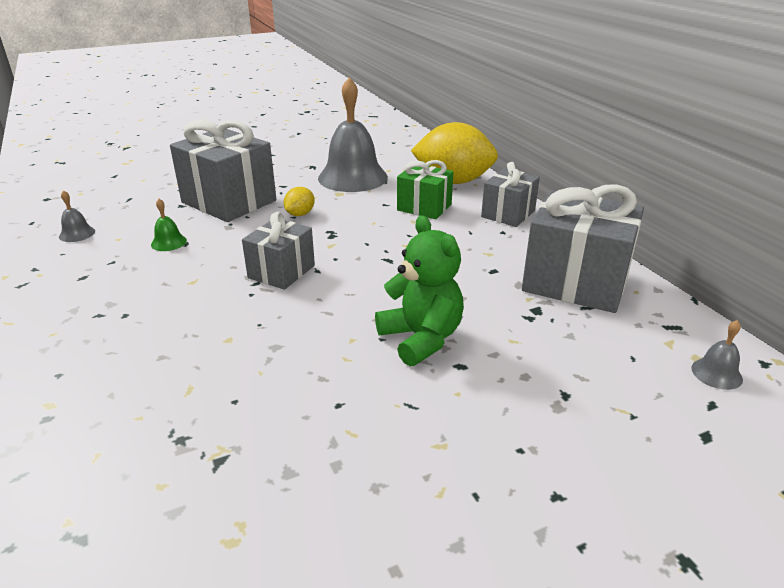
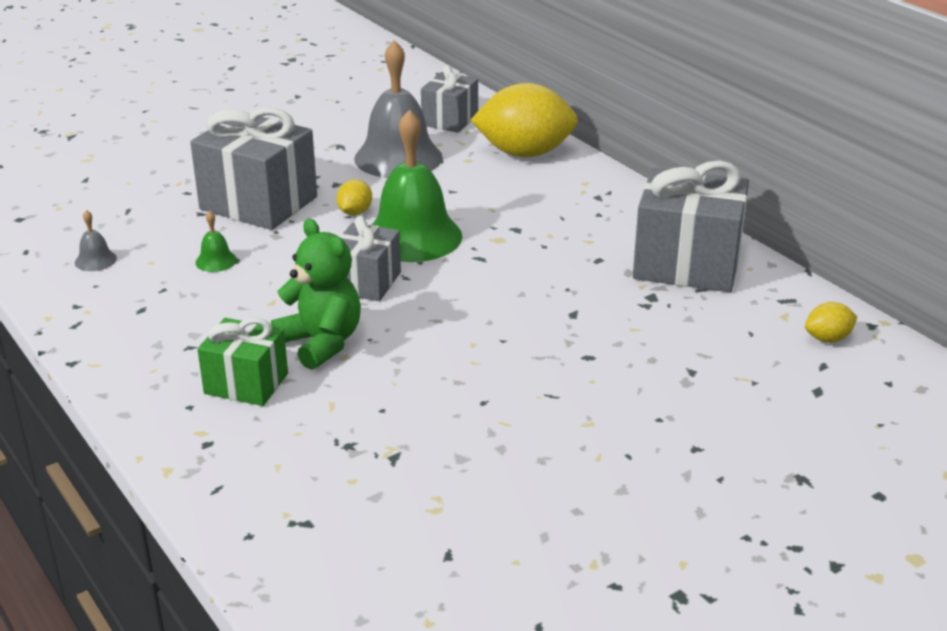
camera: 10 degrees left, 0 degrees up
(338, 237) = (413, 236): none -> green bell
(421, 338) = (542, 336): green teddy bear -> green teddy bear (321, 343)
(424, 207) = (500, 191): green gift -> green gift (246, 384)
(508, 214) = (600, 191): grey gift -> grey gift (450, 120)
(716, 373) = (828, 339): grey bell -> yellow lemon

